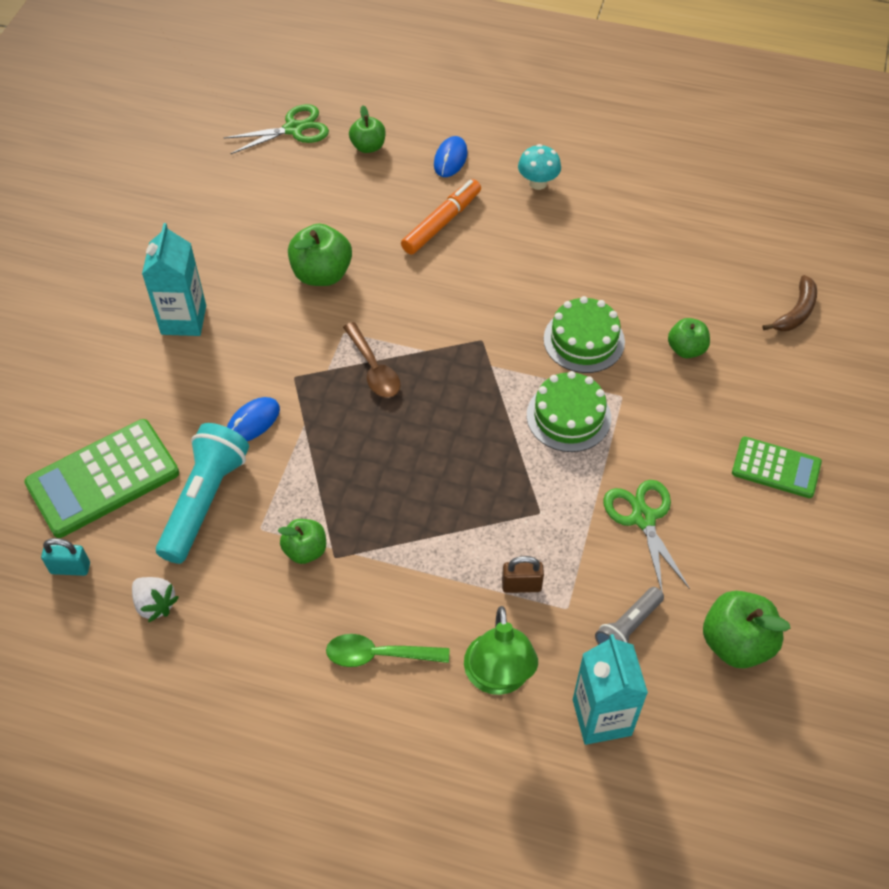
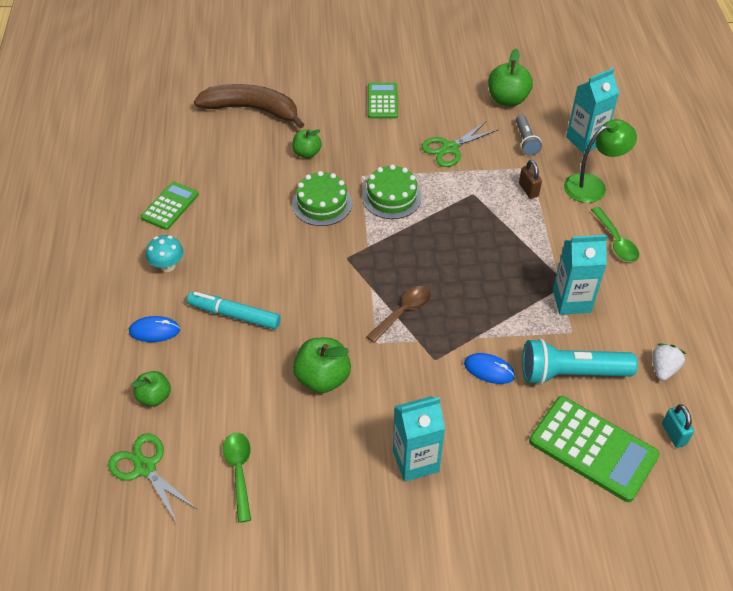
camera: 110 degrees left, 5 degrees down
(252, 189) = (239, 472): none -> green spoon
(305, 550) = (571, 301): green apple -> turquoise carton
(441, 223) = (234, 315): orange marker -> turquoise marker
(628, 627) = (525, 141): grey flashlight -> grey flashlight turned 60 degrees clockwise
(633, 200) = (170, 206): none -> green calculator
(796, 312) = (252, 109): brown banana -> brown banana, size x1.95

